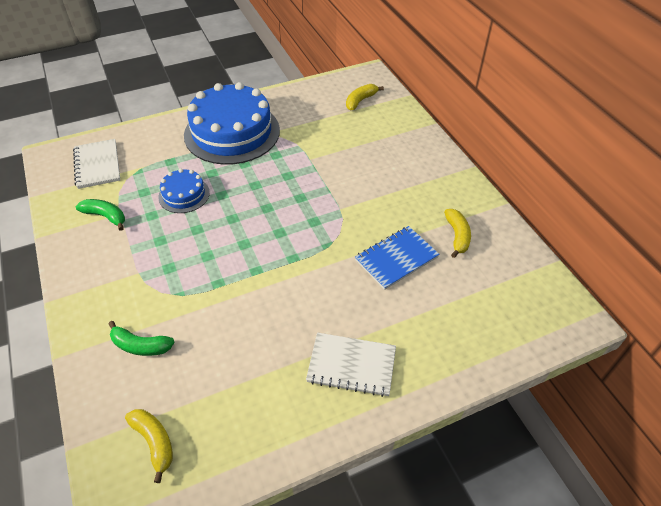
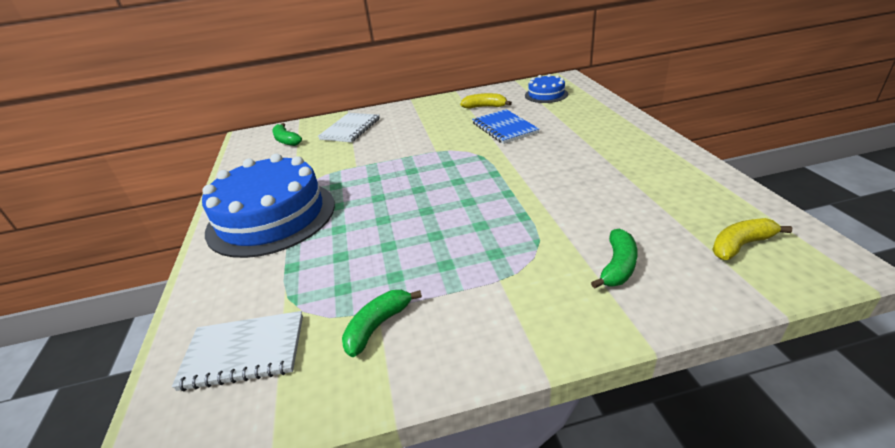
camera: 75 degrees left, 15 degrees down
(184, 195) = (368, 249): blue cake -> blue cake (546, 94)
(351, 365) = (617, 146): white notebook -> white notebook (350, 129)
(360, 101) = (286, 140): yellow banana -> green banana

